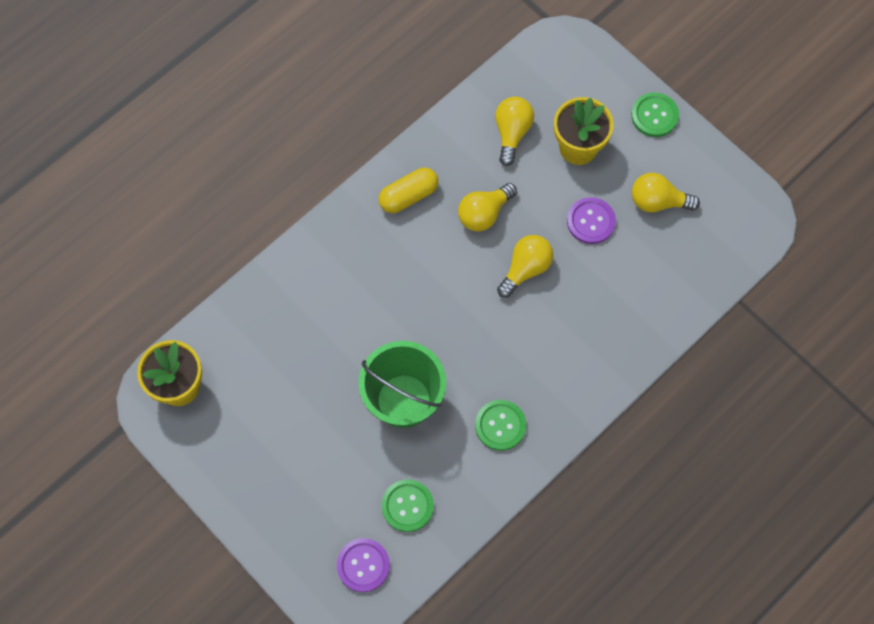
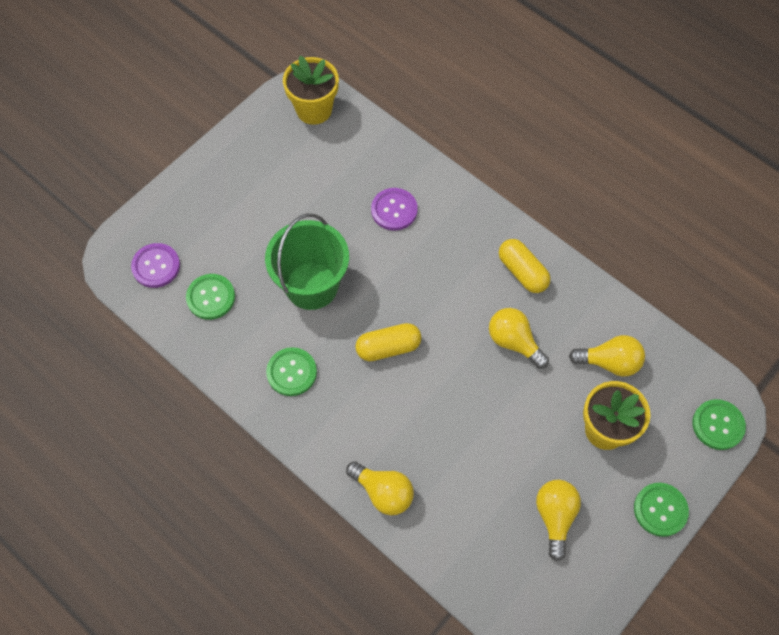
camera: 85 degrees right, 5 degrees down
(480, 330) = (388, 347): none -> yellow capsule
(525, 269) = (458, 385): yellow light bulb -> yellow light bulb (383, 492)
(579, 55) = (718, 425): none -> green button
(591, 221) = (521, 447): purple button -> purple button (394, 210)

